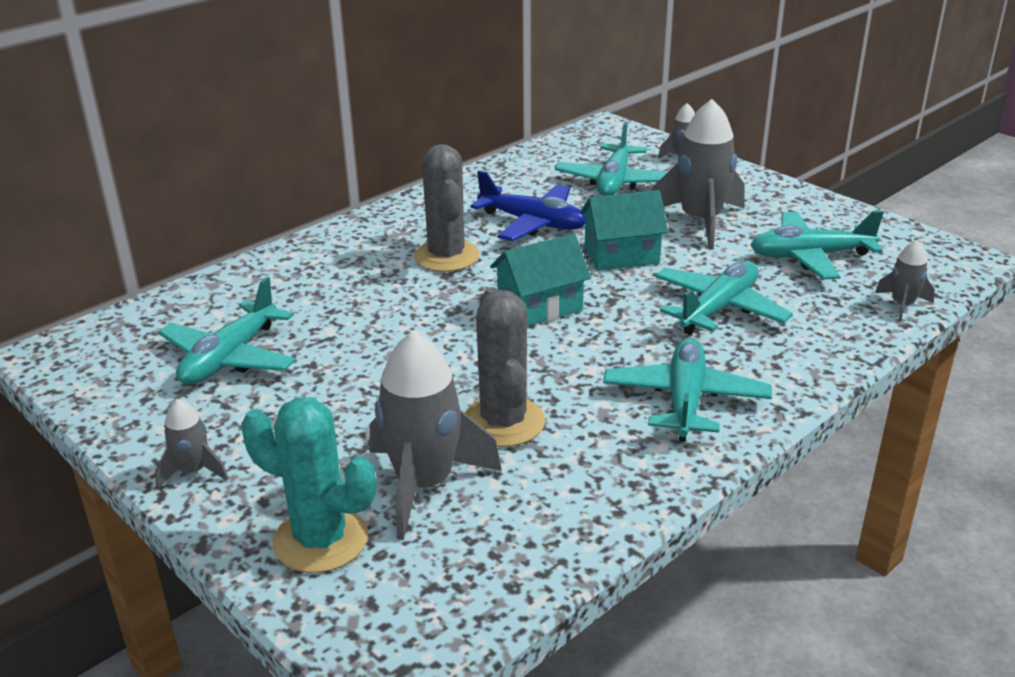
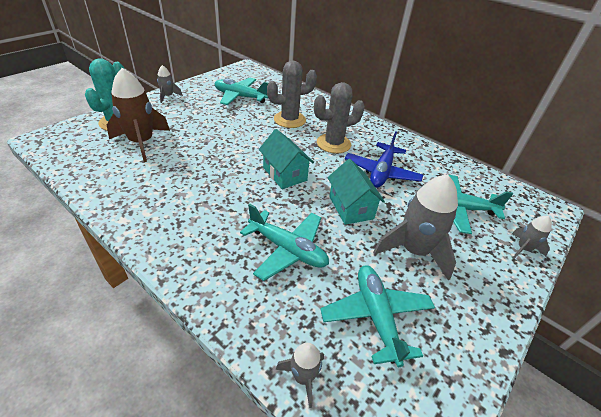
camera: 80 degrees right, 10 degrees up
(424, 484) = (141, 143): grey rocket -> brown rocket
(503, 422) = (180, 162): grey cactus -> grey cactus (289, 120)
(685, 400) = (185, 225): turquoise plane -> none

